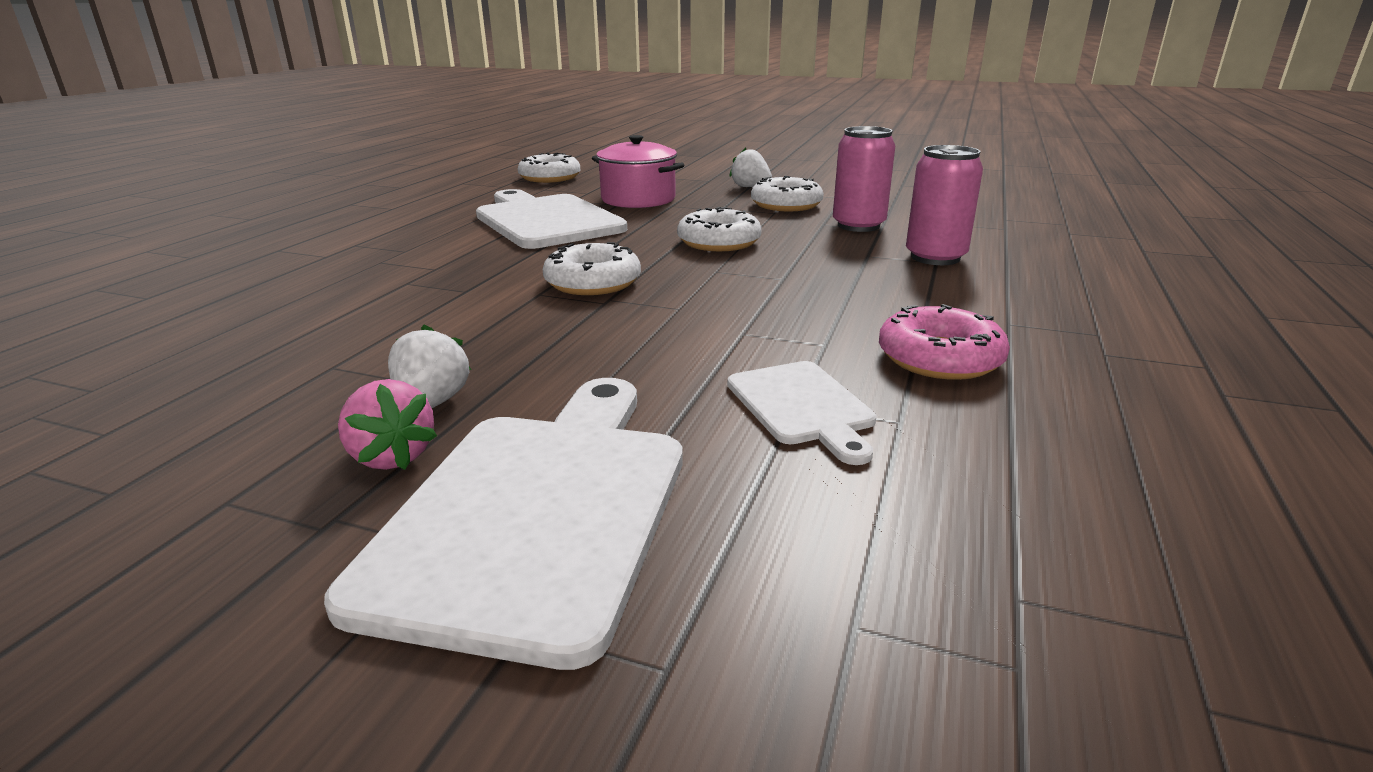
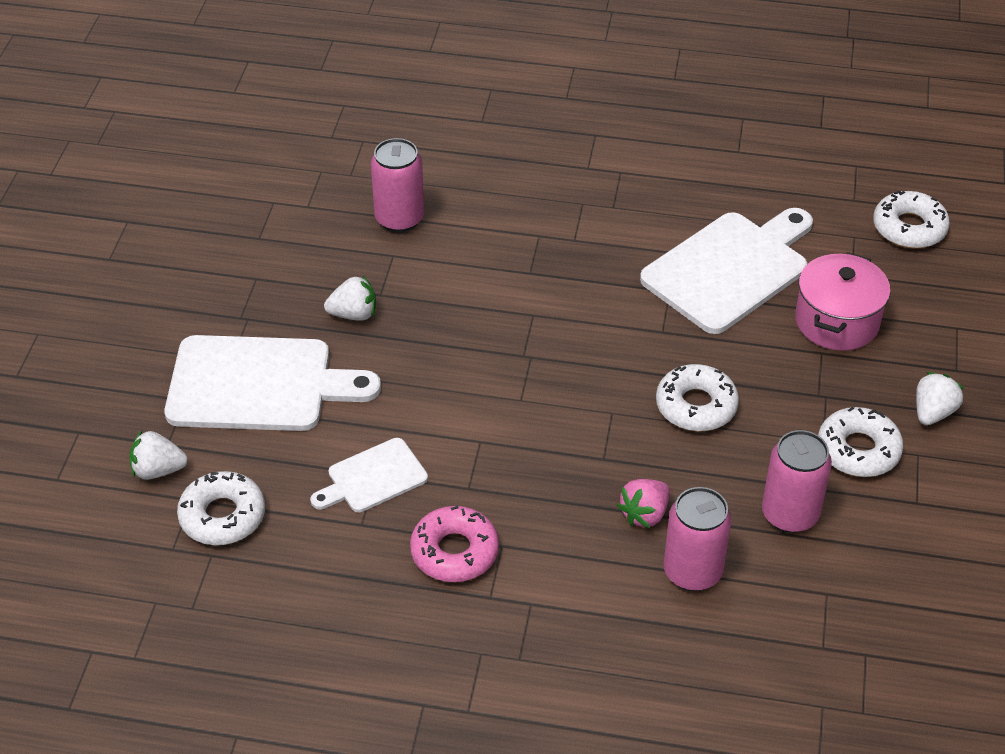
camera: 80 degrees right, 20 degrees up
(258, 357) = (399, 219): none -> pink can
(392, 456) = (298, 318): pink strawberry -> pink strawberry (644, 514)
(593, 282) = (564, 340): white donut -> white donut (222, 516)
(755, 690) = (158, 470): none -> white strawberry

